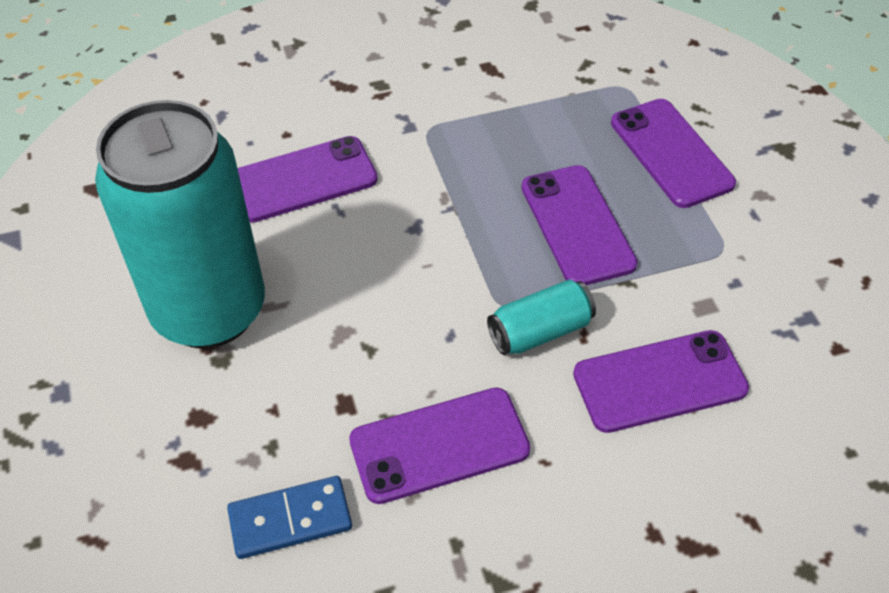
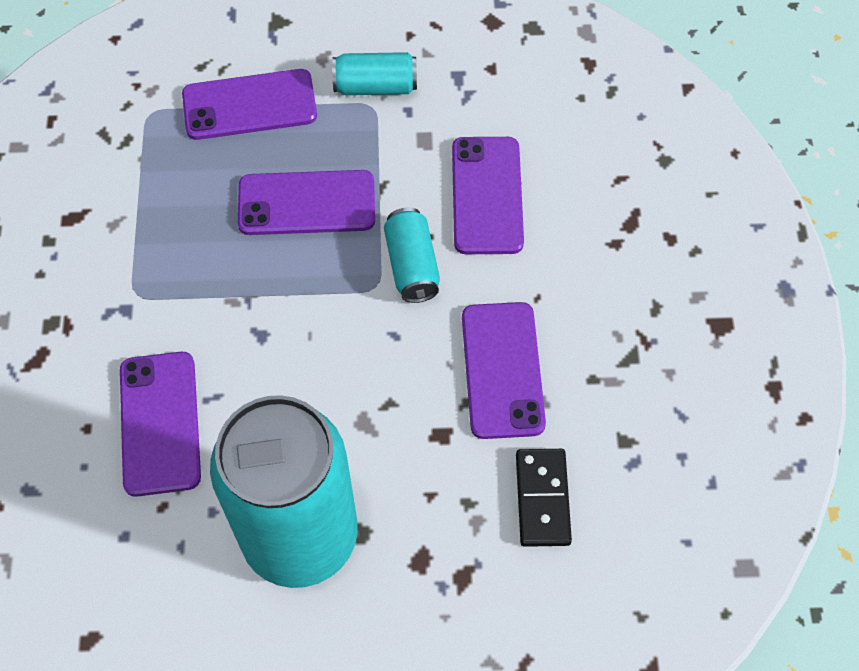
camera: 75 degrees left, 10 degrees up
(290, 520) = (542, 499): blue domino -> black domino
(750, 247) = (375, 86): none -> turquoise can

